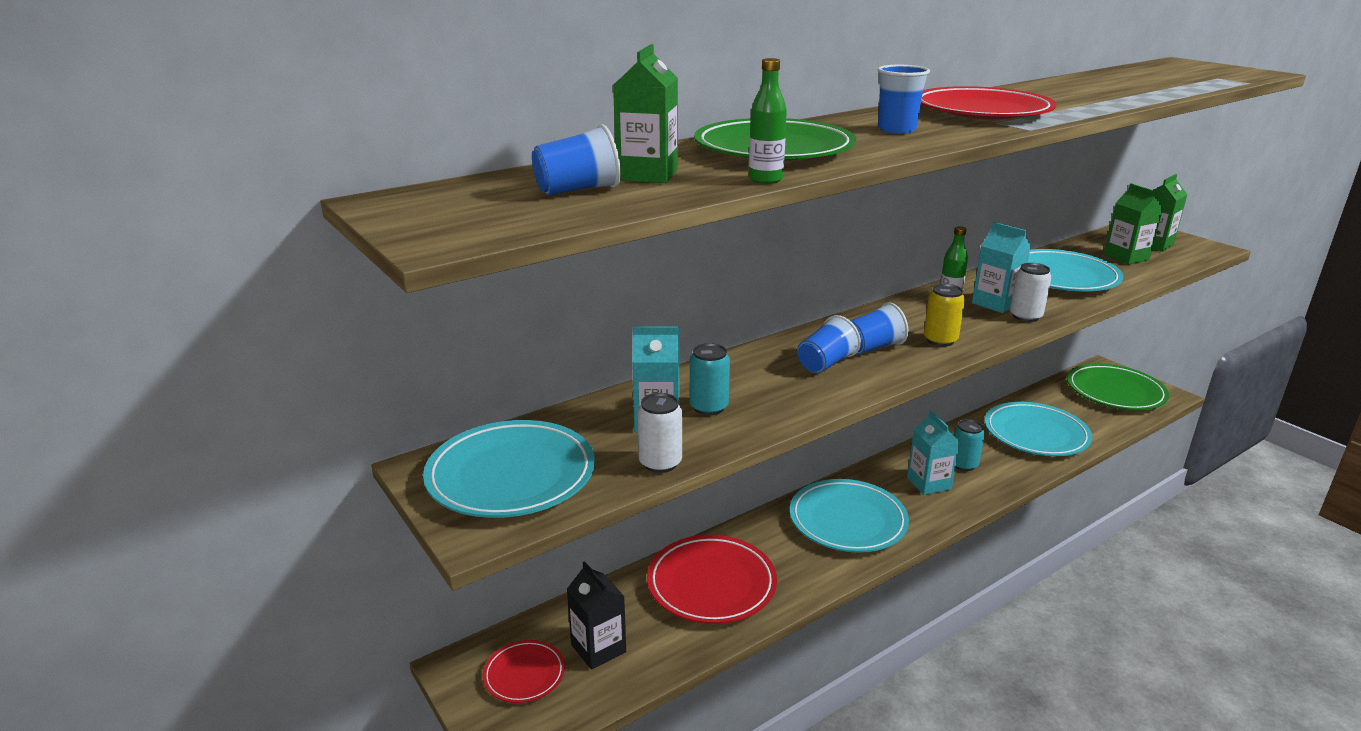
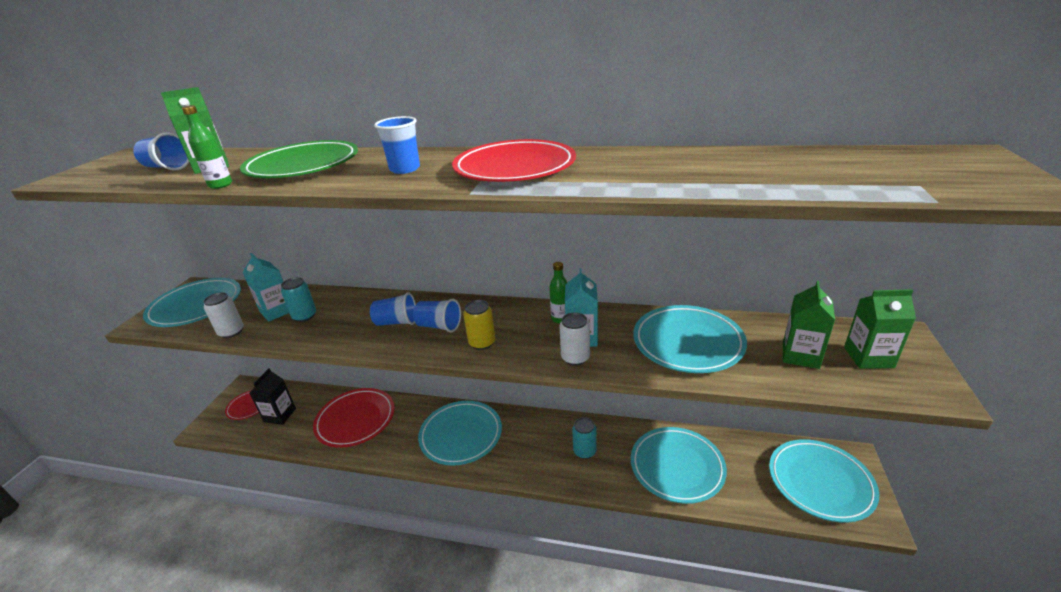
camera: 50 degrees right, 5 degrees up
(929, 483) = (541, 447): turquoise carton -> none
(1115, 392) = (820, 482): green plate -> turquoise plate

